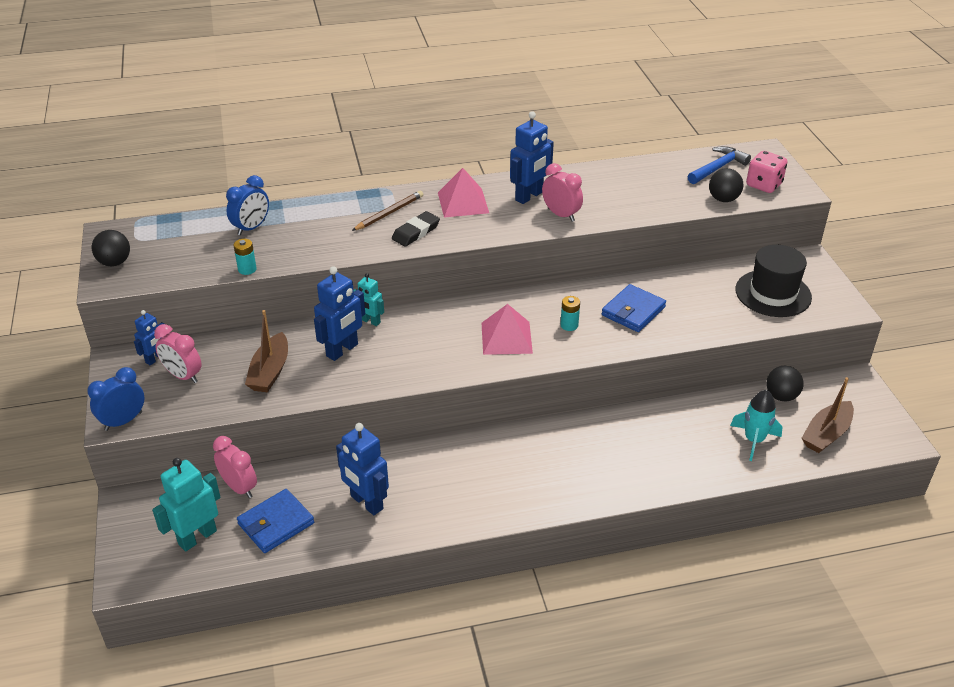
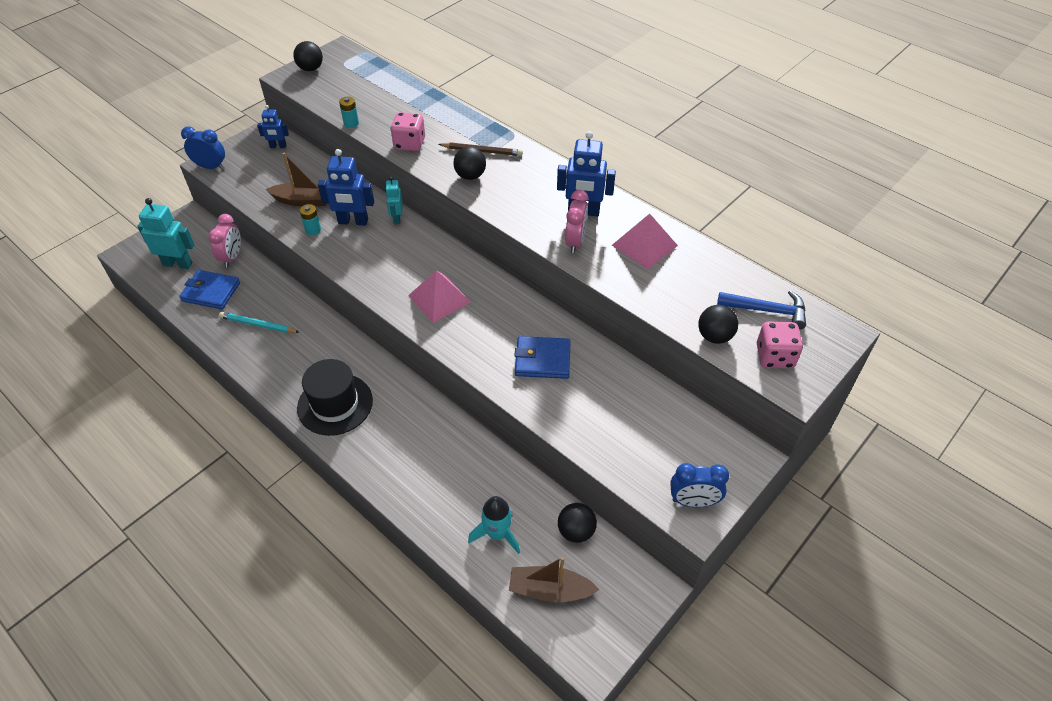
camera: 55 degrees right, 10 degrees up
(183, 376) = (270, 166): pink clock -> none
(251, 228) = (400, 100): blue clock -> blue clock (693, 501)
(270, 371) = (304, 201): brown boat -> brown boat turned 150 degrees counterclockwise
(326, 247) = (409, 144): none -> pink dice
(366, 503) = (258, 325): blue robot -> turquoise pencil
(416, 232) = (470, 176): black eraser -> black ball
(463, 202) = (535, 180): pink pyramid -> pink pyramid (644, 245)
(569, 325) = (487, 328): turquoise battery -> turquoise battery (313, 230)
(773, 293) = (663, 450): black hat -> black hat (335, 404)

